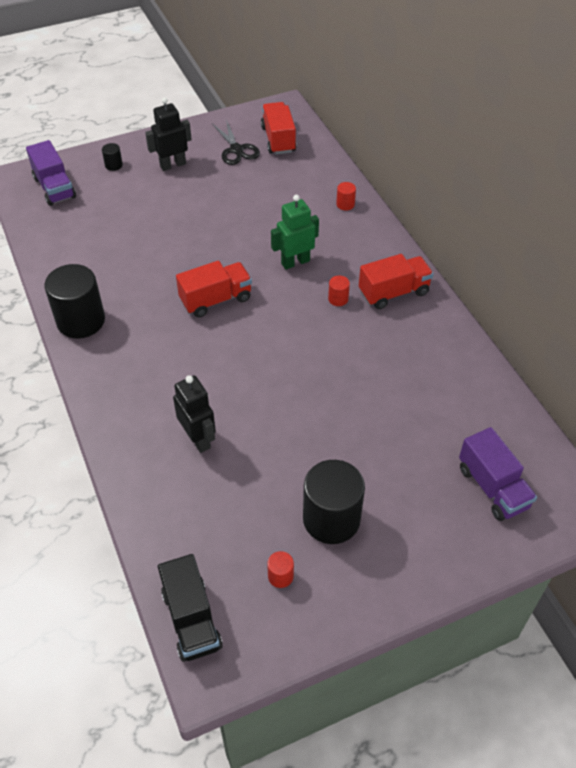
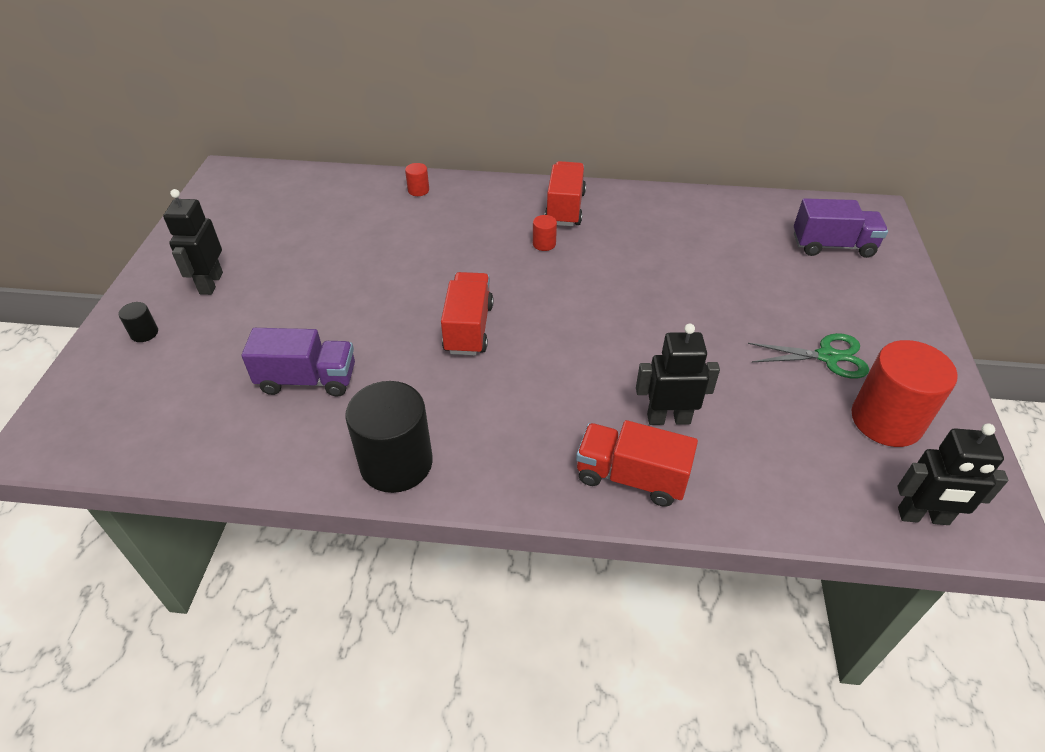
camera: 60 degrees left, 5 degrees down
(54, 188) = (113, 406): purple truck -> purple truck (307, 380)
(191, 619) = (923, 517): black truck -> black robot
(236, 150) = (249, 227): black scissors -> none
(278, 139) = (271, 194): red truck -> red truck (631, 477)
(280, 576) = (886, 420): red cylinder -> red cylinder, size x2.33
(295, 262) = (466, 251): green robot -> none
(331, 519) = (827, 356): black cylinder -> green scissors

